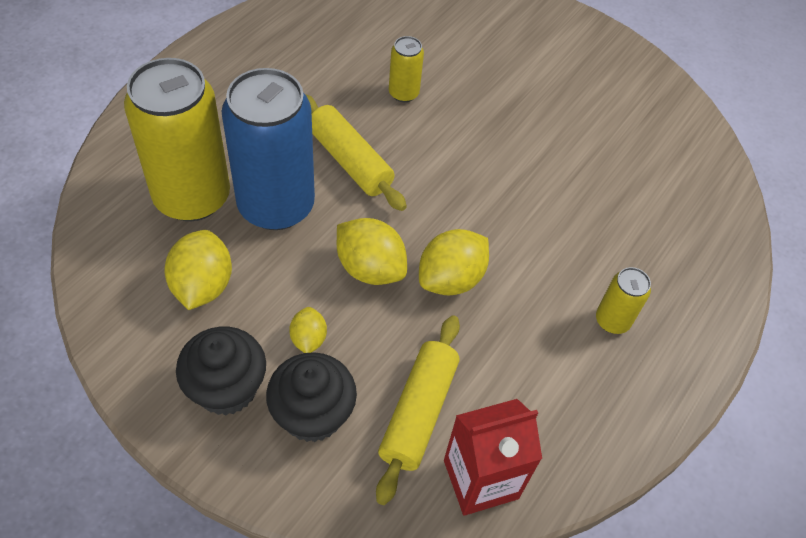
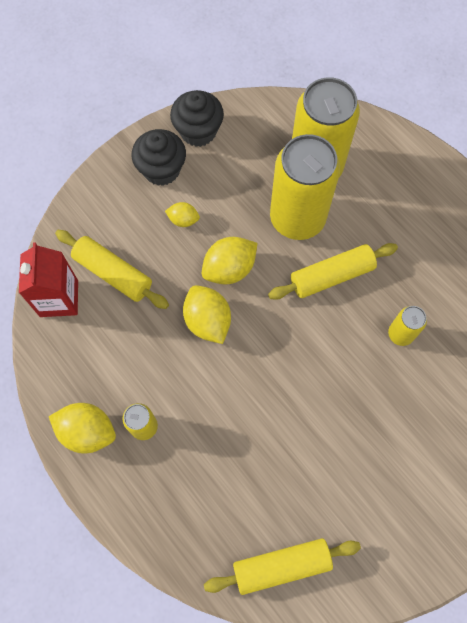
camera: 110 degrees right, 15 degrees up
(202, 285) = (239, 165): yellow lemon -> yellow lemon (87, 431)
(276, 206) = (297, 218): blue can -> yellow can
(312, 414) = (130, 213): black cupcake -> black cupcake (198, 131)
(690, 163) = (281, 566): none -> yellow rolling pin

